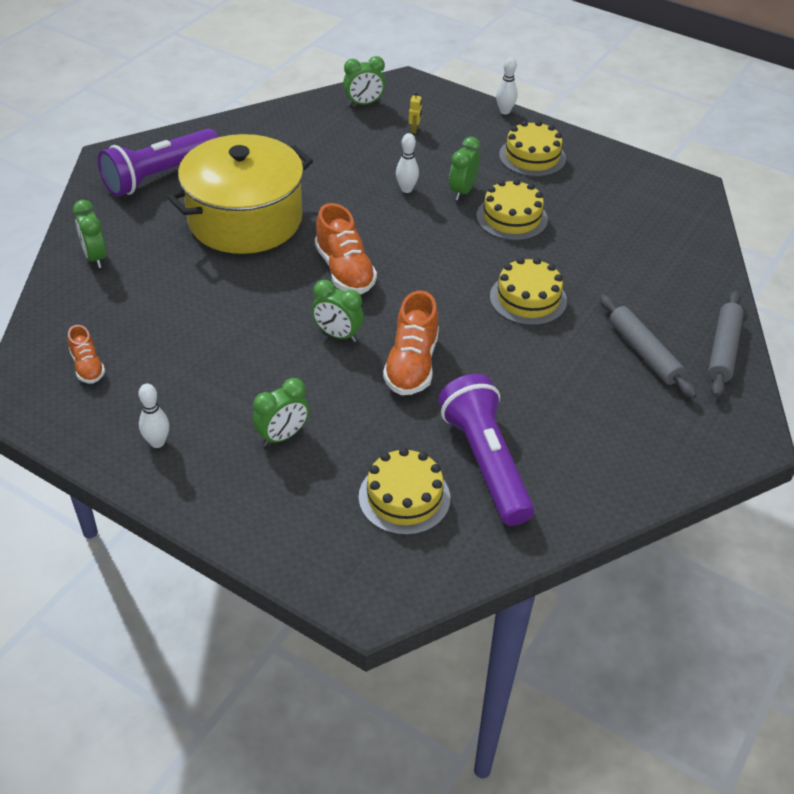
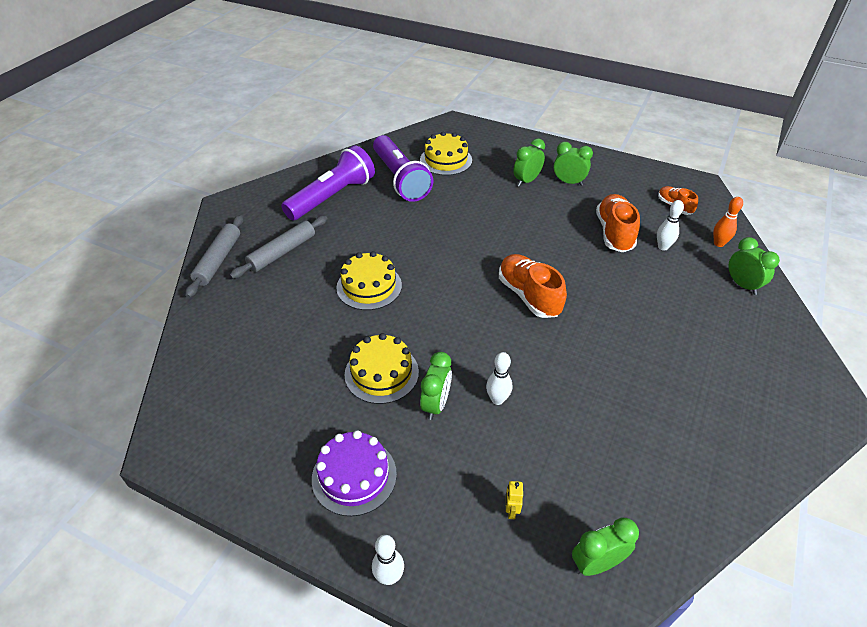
camera: 175 degrees right, 0 degrees up
(76, 307) = (718, 243): none -> orange bowling pin
(157, 442) = (598, 172): white bowling pin -> white bowling pin (663, 247)
(160, 175) = (764, 385): purple flashlight -> purple flashlight (332, 197)
(245, 219) = (642, 339): yellow pot -> none
(338, 335) = (515, 242): green clock -> green clock (568, 182)
(411, 365) = (456, 228): orange shoe -> orange shoe (614, 233)
(532, 157) = (354, 476): yellow cake -> purple cake
(644, 353) = (282, 252): grey rolling pin -> grey rolling pin turned 75 degrees clockwise

